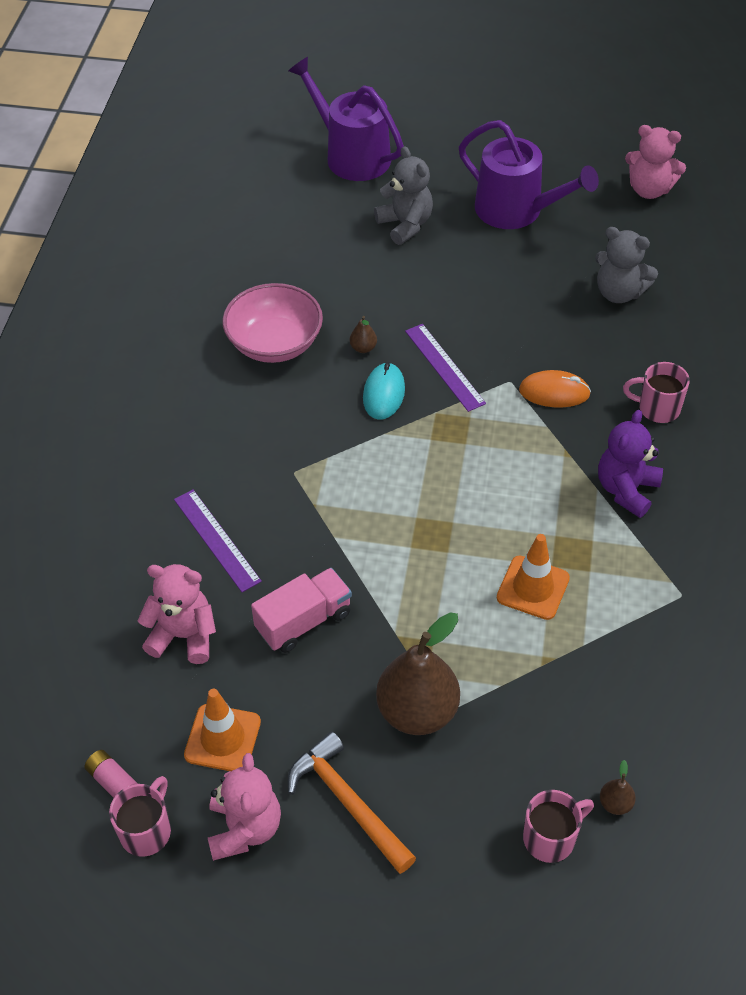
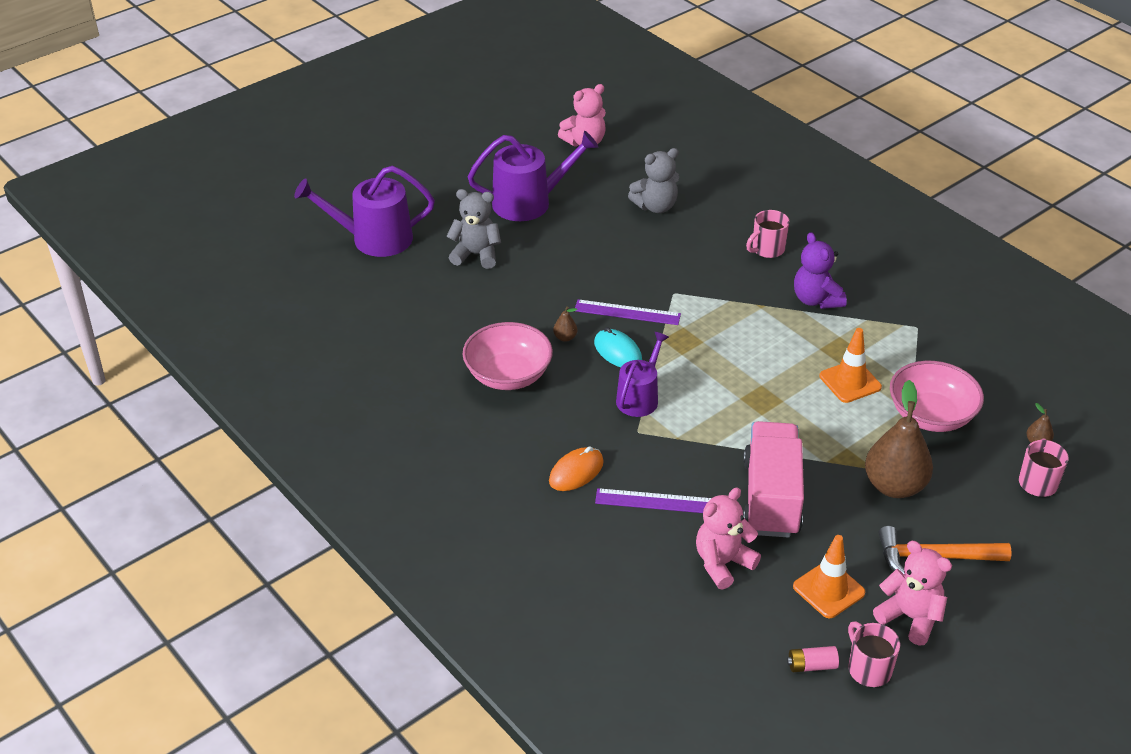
camera: 50 degrees left, 10 degrees down
(303, 621) = (771, 498): pink truck -> pink truck, size x1.52
(339, 446) = (639, 398): none -> purple watering can
(554, 392) = (705, 281): orange mouse -> orange mouse (576, 472)
(555, 684) = (931, 415): none -> pink bowl

